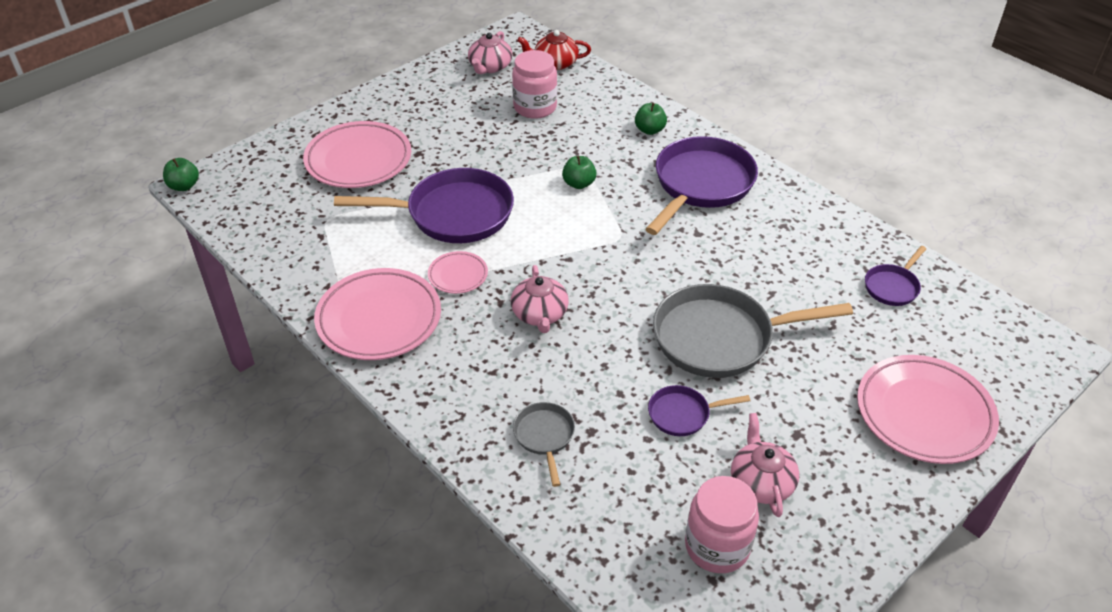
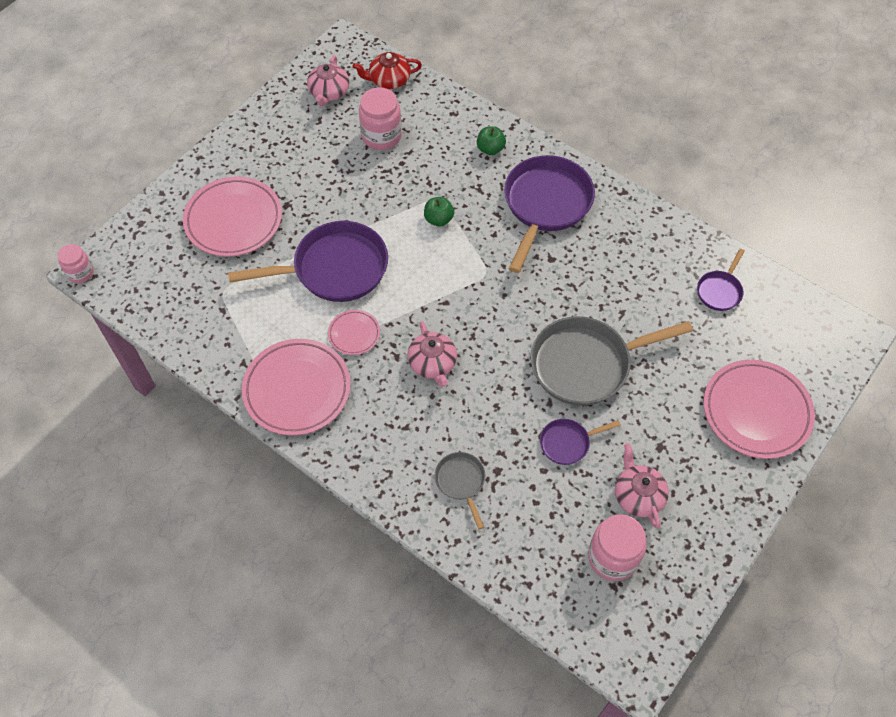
camera: 10 degrees left, 15 degrees up
(184, 186) = (80, 273): green apple -> pink jar

